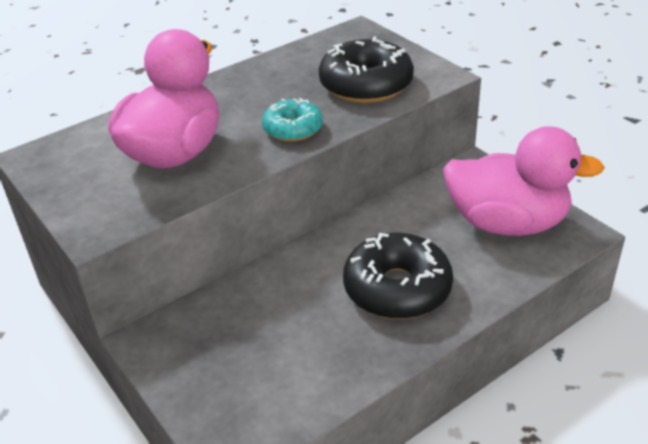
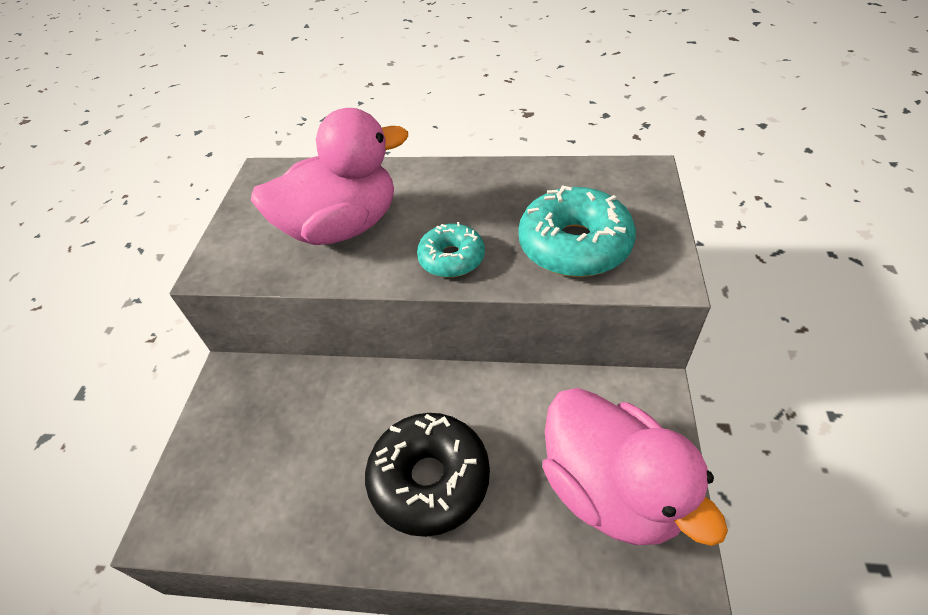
camera: 45 degrees right, 10 degrees up
(366, 85) = (574, 245): black donut -> turquoise donut

